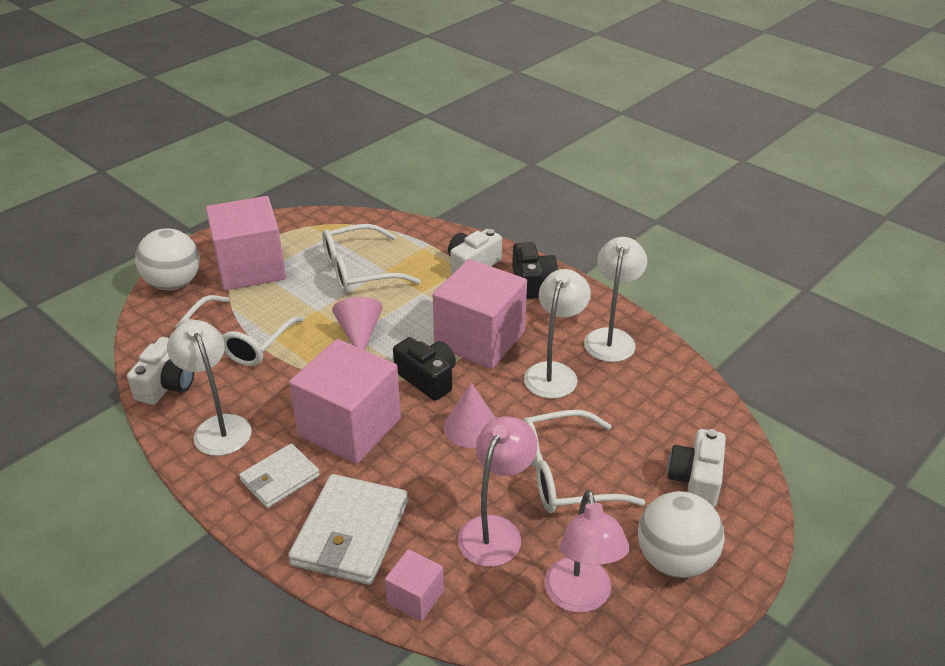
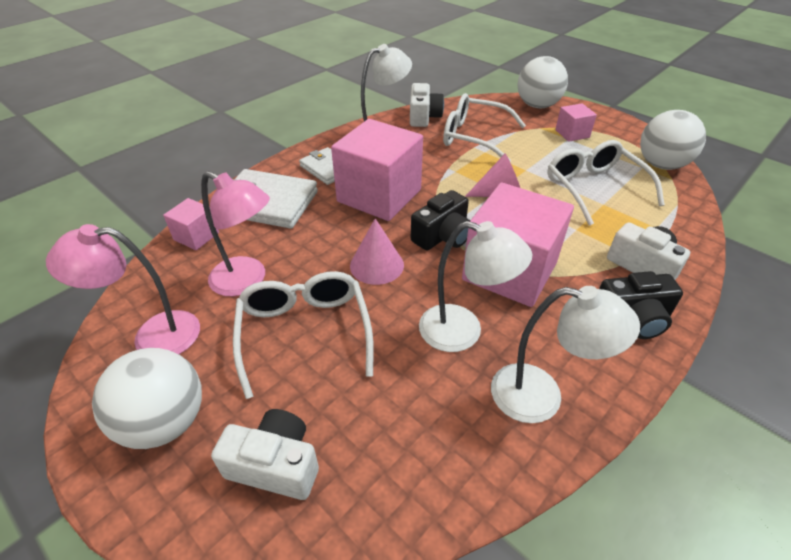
camera: 90 degrees right, 5 degrees up
(167, 385) = (423, 117): white camera -> white camera turned 105 degrees counterclockwise
(250, 268) = (572, 134): pink cube -> pink cube, size x0.47
(326, 224) = (661, 165): none -> white ball

